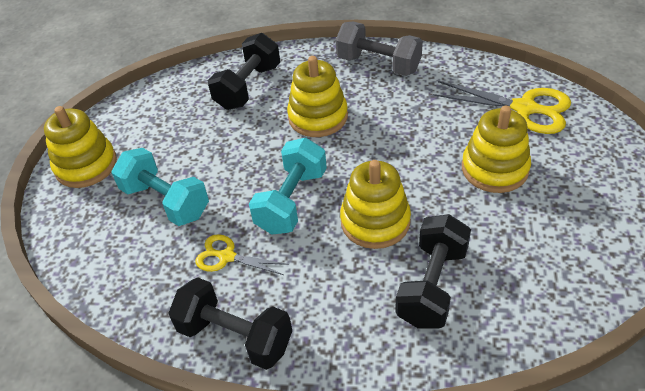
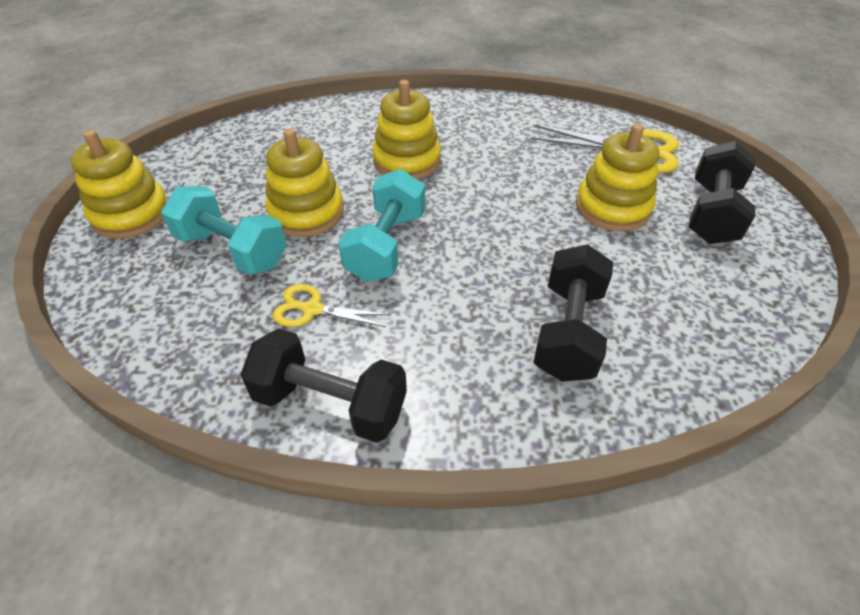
camera: 10 degrees left, 0 degrees up
(248, 87) = (324, 133): black dumbbell -> black dumbbell (711, 213)
(375, 221) = (488, 264): yellow stacking toy -> yellow stacking toy (306, 213)
(378, 64) = (466, 112): grey dumbbell -> none

